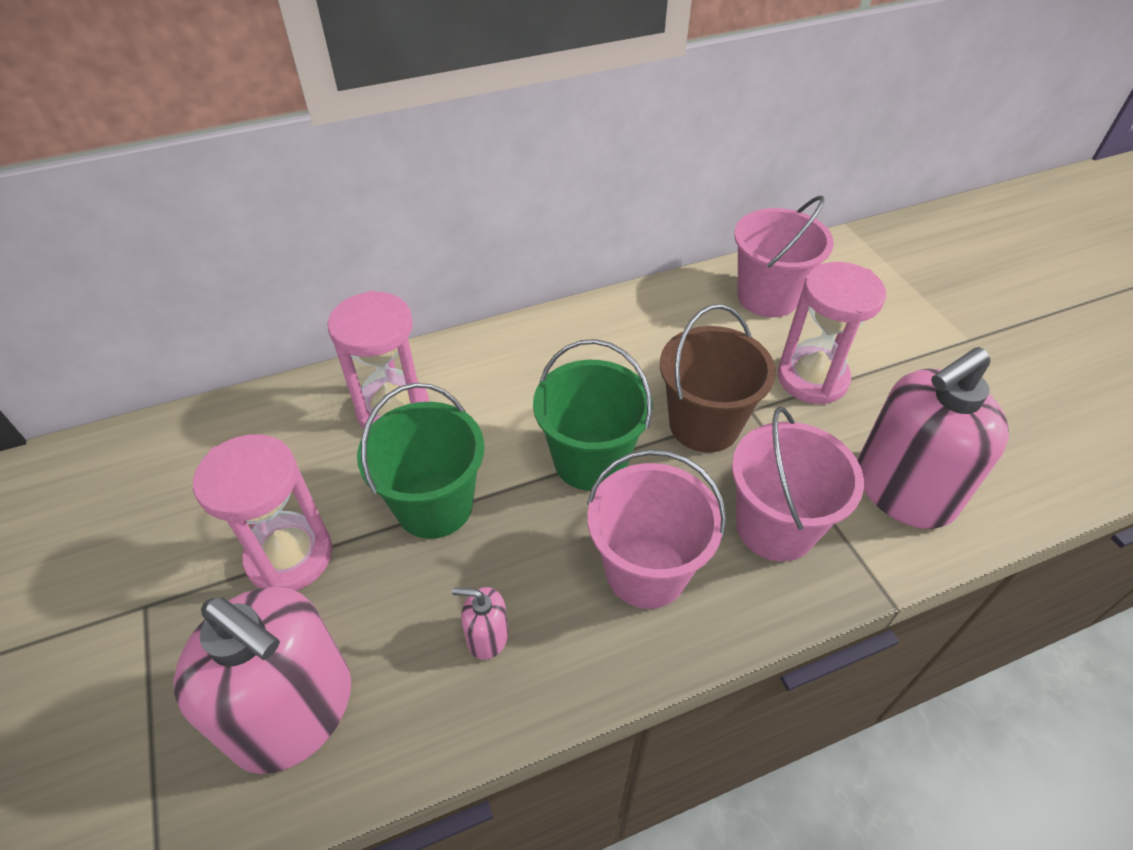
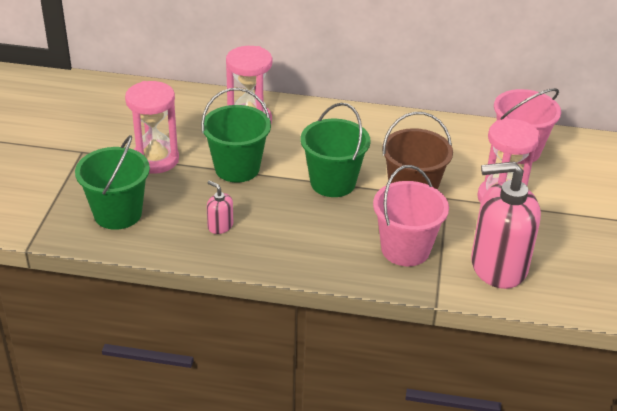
camera: 30 degrees right, 10 degrees down
(294, 711) = (118, 213): pink soap dispenser -> green bucket
(646, 571) = (318, 236): pink bucket -> none

